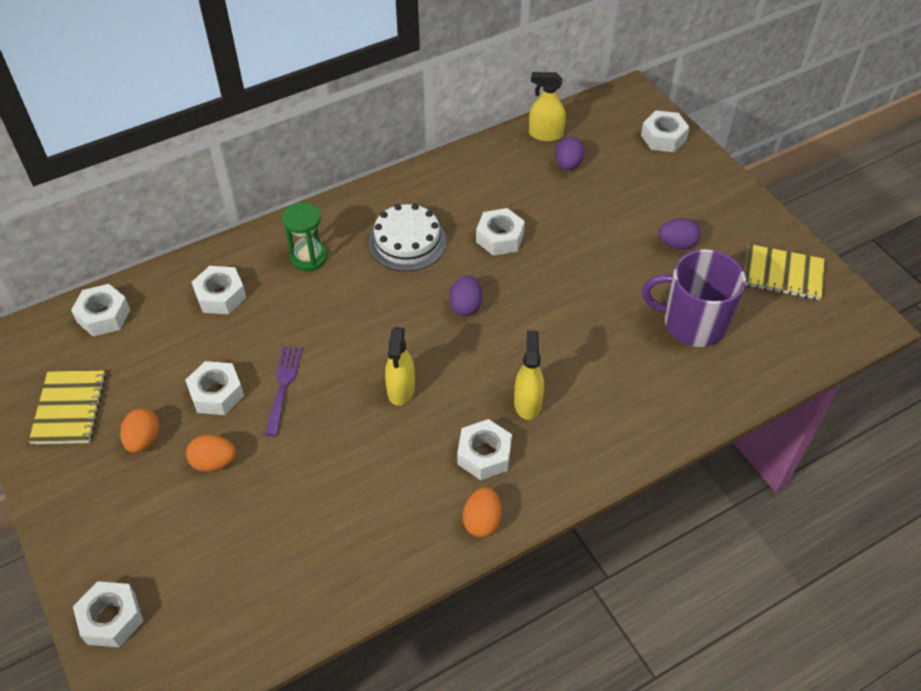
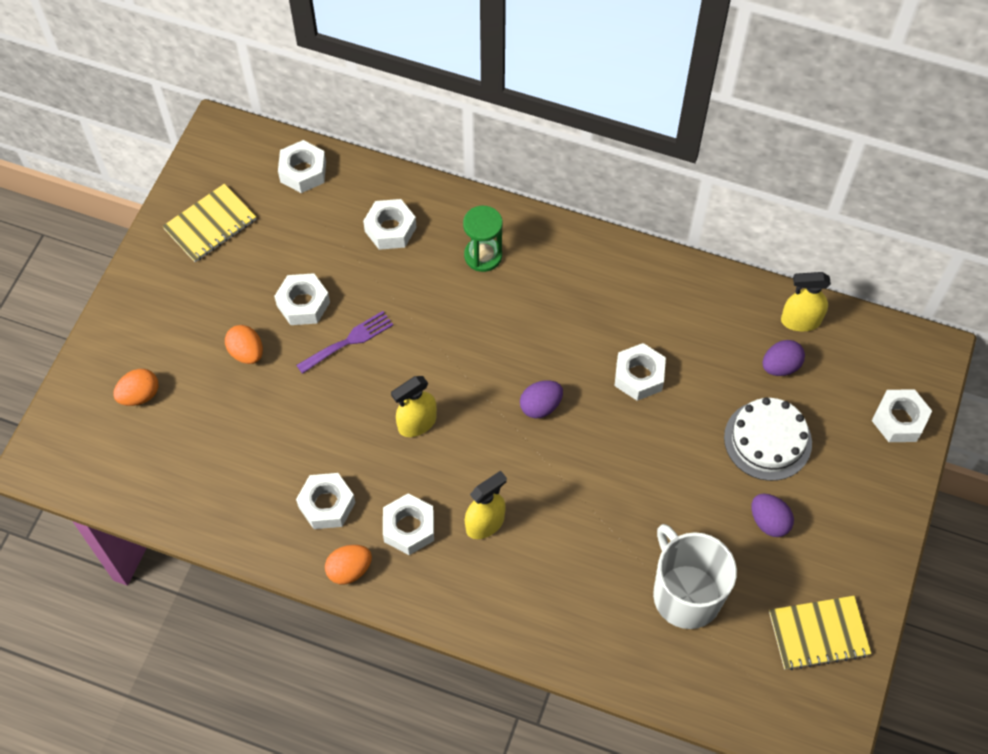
camera: 50 degrees right, 10 degrees up
(111, 618) = (84, 395): white nut -> white nut (327, 504)
(144, 440) = (226, 293): orange egg -> orange egg (140, 395)
(407, 242) = (567, 311): white cake -> white cake (767, 440)
(545, 134) = (800, 321): yellow spray bottle -> yellow spray bottle turned 60 degrees counterclockwise
(692, 323) = (685, 594): purple mug -> white mug
(783, 274) = (818, 634): yellow notebook -> yellow notebook turned 75 degrees counterclockwise

